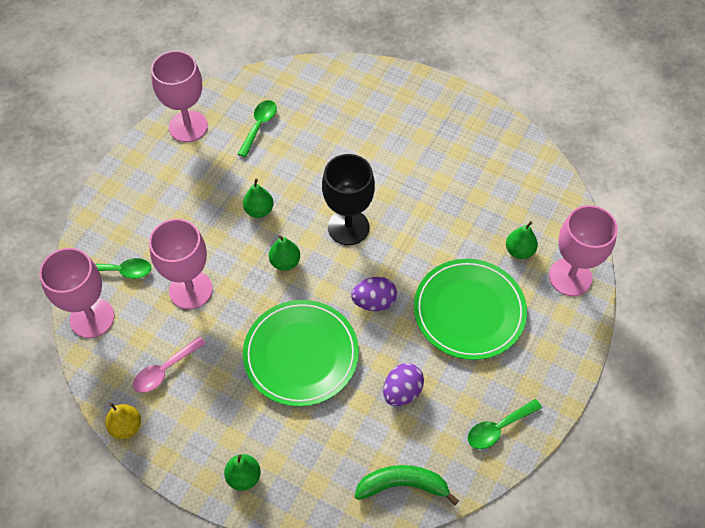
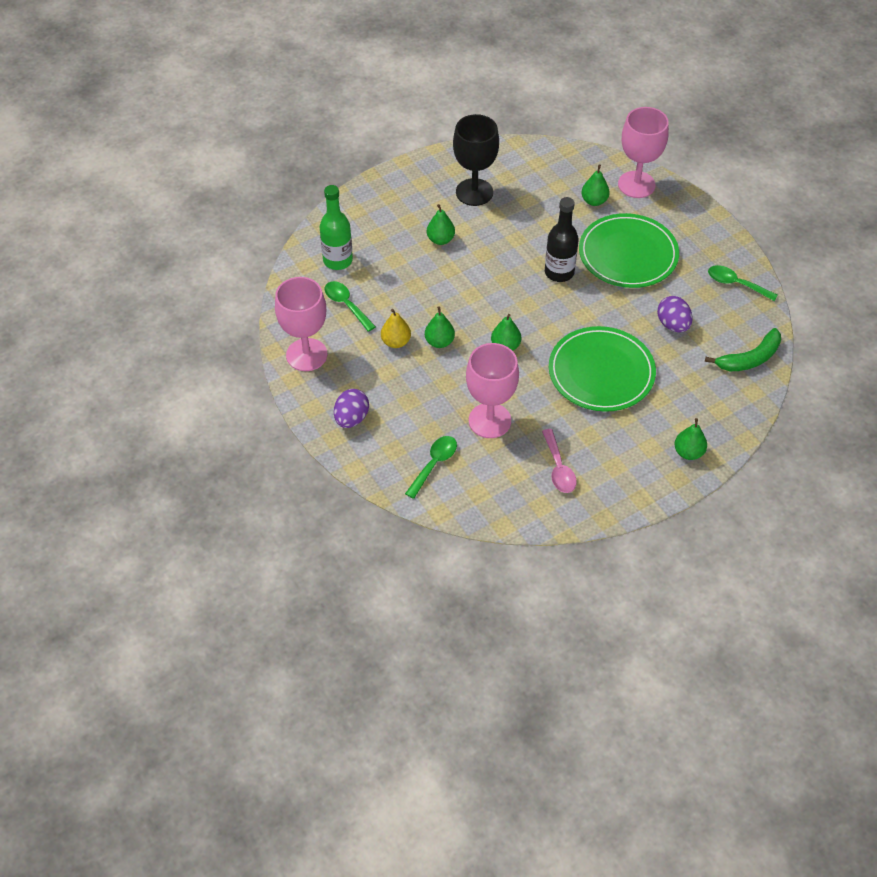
camera: 60 degrees left, 5 degrees down
(92, 318) = (471, 502): pink goblet -> none
(126, 426) = (597, 515): yellow pear -> yellow pear (396, 342)
(305, 96) = (338, 260): none -> green bottle
(348, 227) = (499, 291): black goblet -> black goblet (474, 192)
(374, 302) = (582, 306): purple egg -> purple egg (351, 418)
(380, 155) = (440, 239): none -> green pear
(402, 485) = (750, 358): green banana -> green banana turned 150 degrees counterclockwise
(404, 263) = (559, 272): none -> black bottle
(498, 428) = (736, 284): green spoon -> green spoon turned 120 degrees clockwise

